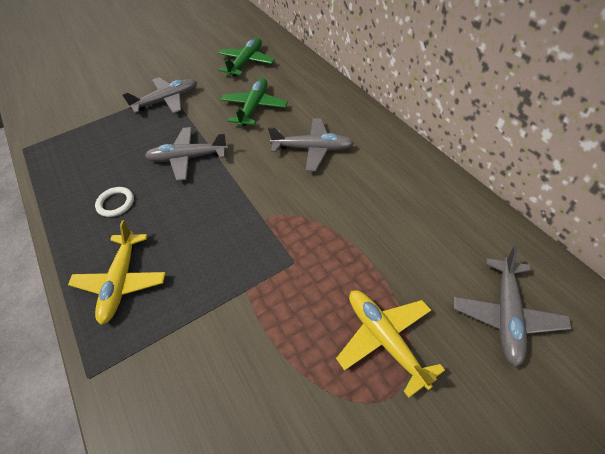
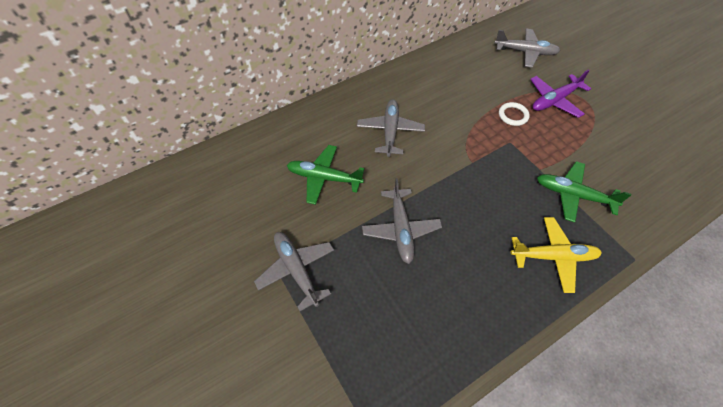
camera: 95 degrees left, 5 degrees up
(116, 203) = (468, 286): white ring -> white ring (513, 115)
(246, 62) = (234, 191): green plane -> green plane (573, 195)
(385, 339) = (554, 100): yellow plane -> purple plane

